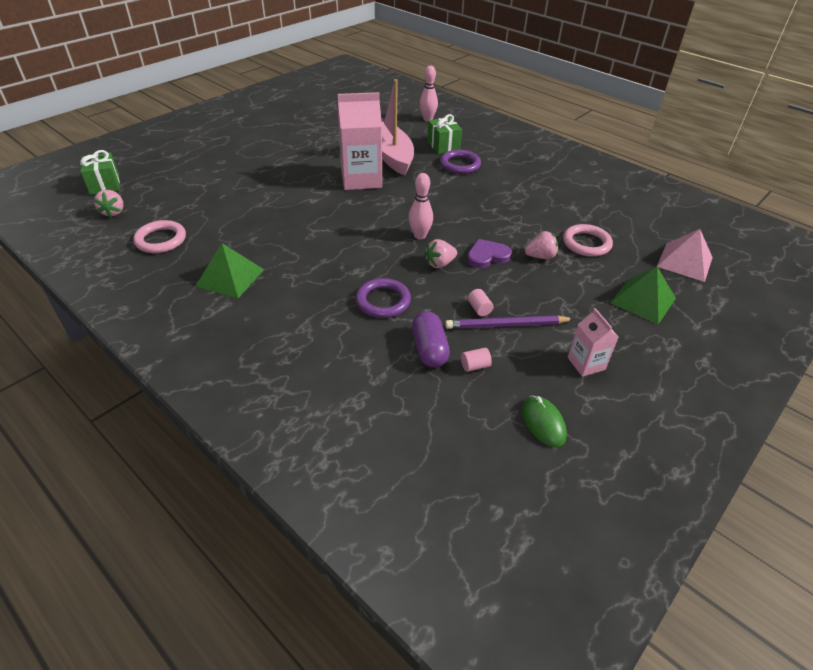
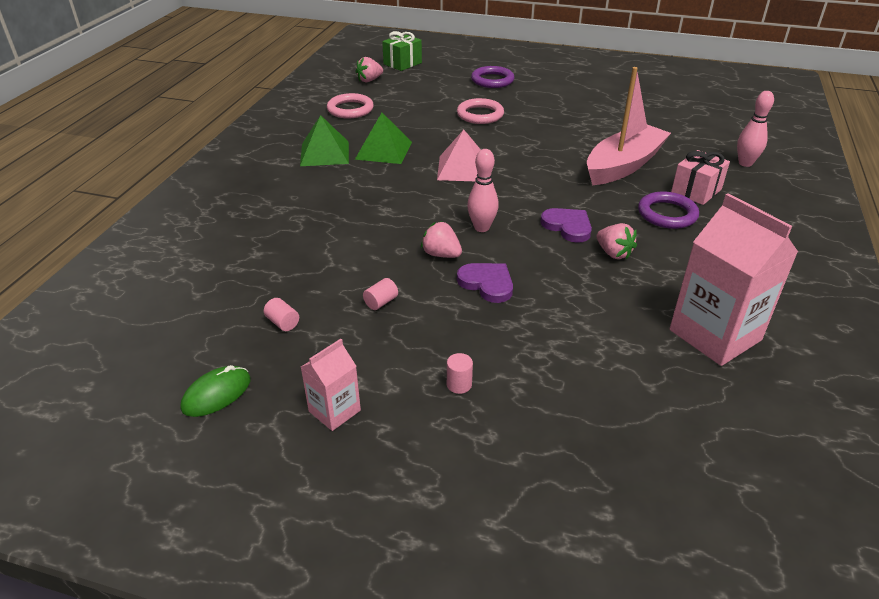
camera: 65 degrees right, 5 degrees down
(361, 179) = (550, 163): pink carton -> pink carton (715, 335)
(383, 301) = (348, 238): purple ring -> purple ring (492, 80)
(429, 349) = (292, 286): purple capsule -> none
(443, 146) = (696, 191): green gift -> pink gift
(446, 202) = (567, 226): none -> purple heart
(506, 325) = (365, 329): purple pencil -> none
(540, 256) = (526, 326): pink strawberry -> pink strawberry (613, 253)
(582, 301) = (459, 384): none -> pink cylinder
(586, 243) = (599, 363): pink ring -> pink ring (480, 115)
(643, 300) = (509, 447): green pyramid -> green pyramid (383, 150)
(685, 262) = (660, 486): pink pyramid -> pink pyramid (462, 168)

